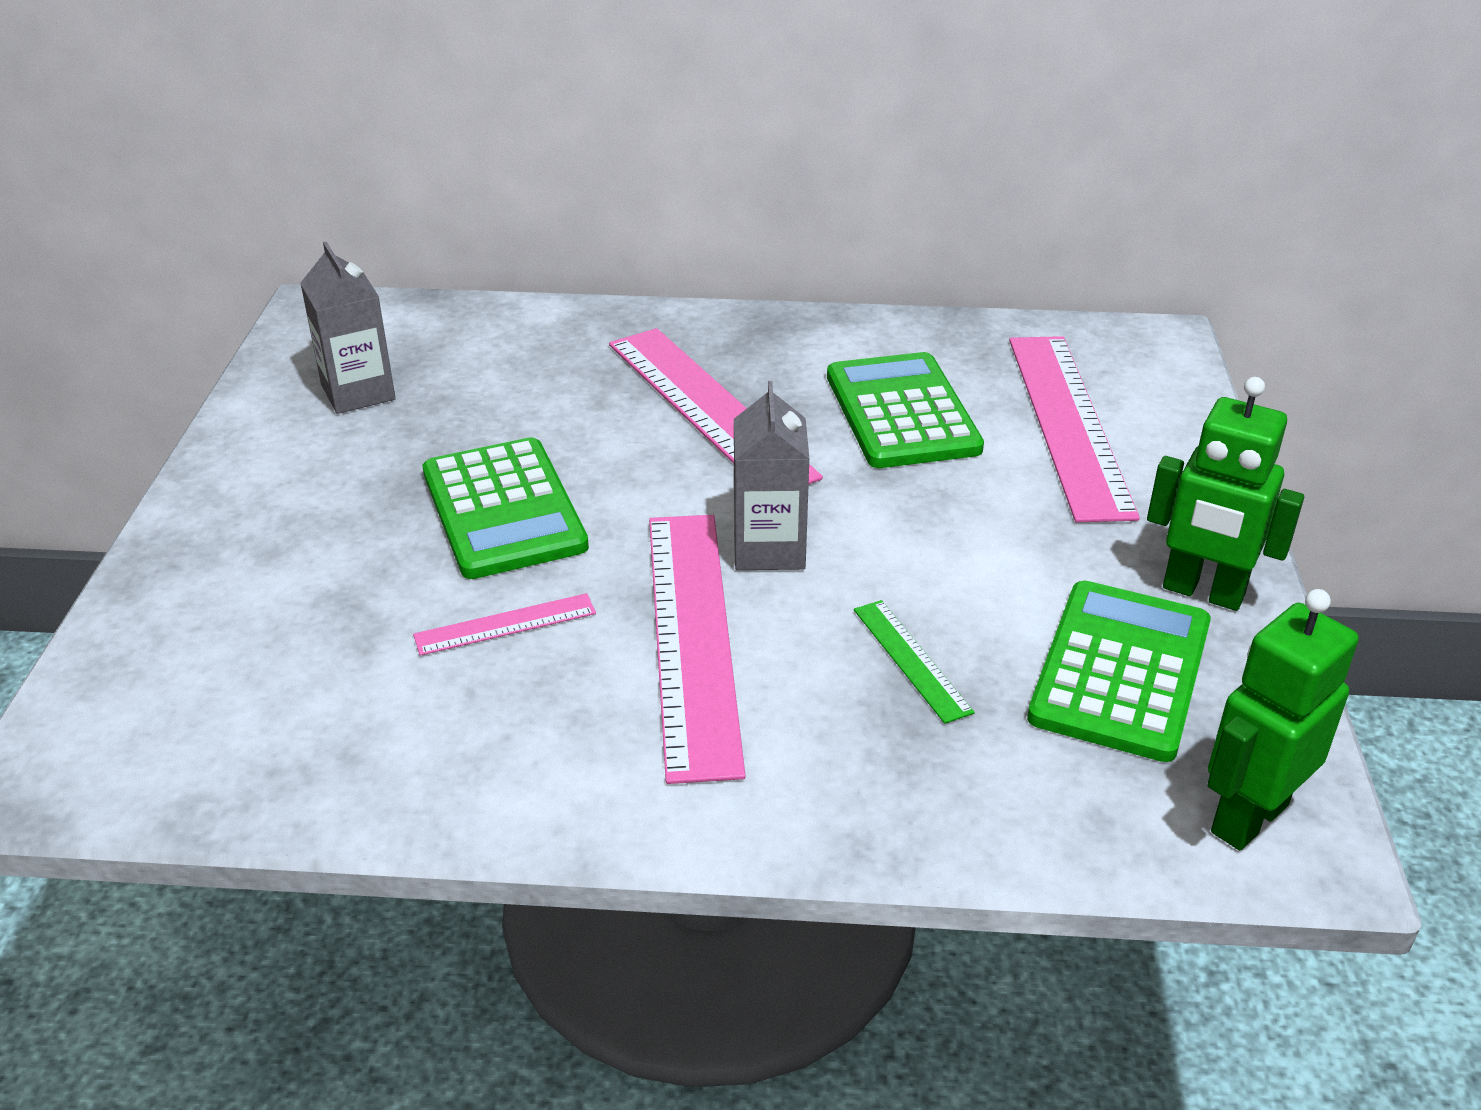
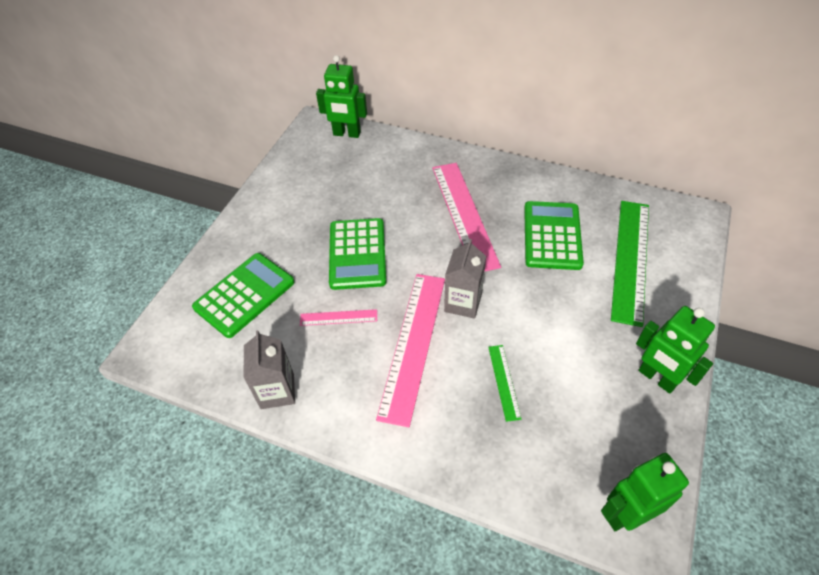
camera: 20 degrees right, 15 degrees up
(358, 392) = (318, 174): grey carton -> grey carton (277, 391)
(396, 317) = (346, 134): none -> green robot
(1068, 423) = (630, 259): pink ruler -> green ruler
(1121, 671) = (598, 414): green calculator -> green calculator (244, 295)

